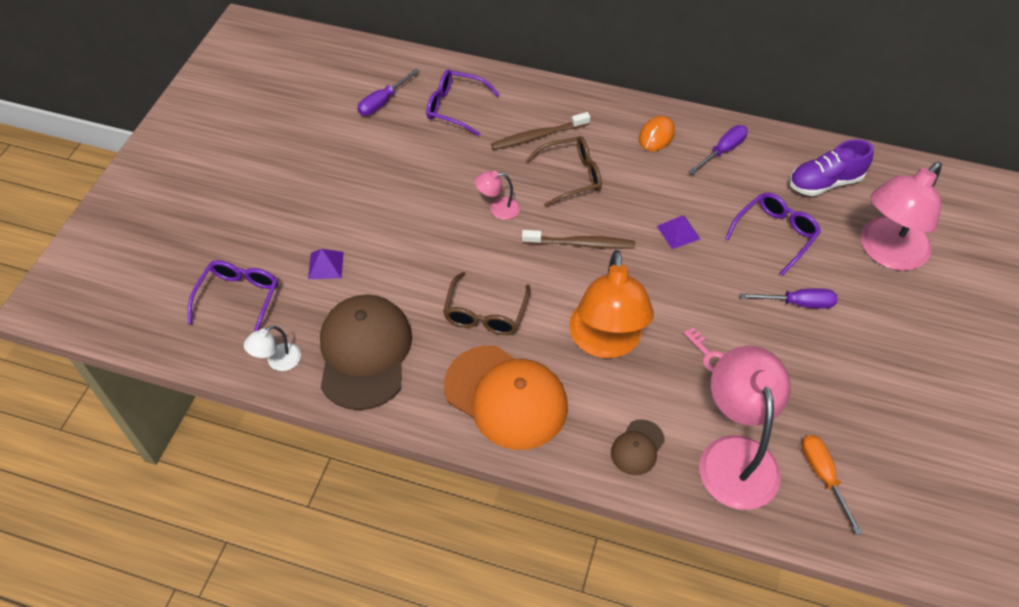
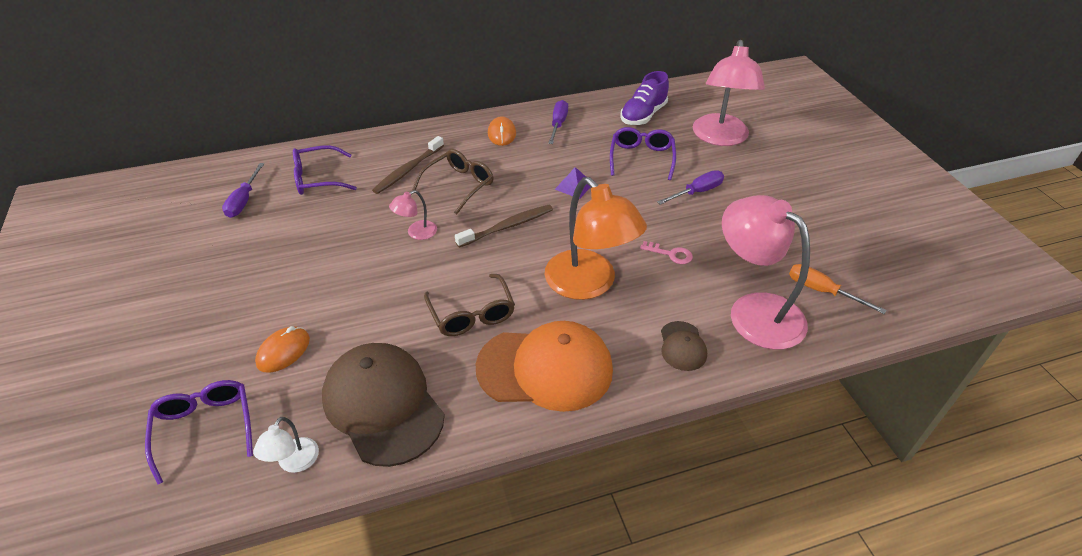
camera: 35 degrees left, 10 degrees down
(325, 265) = (283, 351): purple pyramid -> orange mouse

